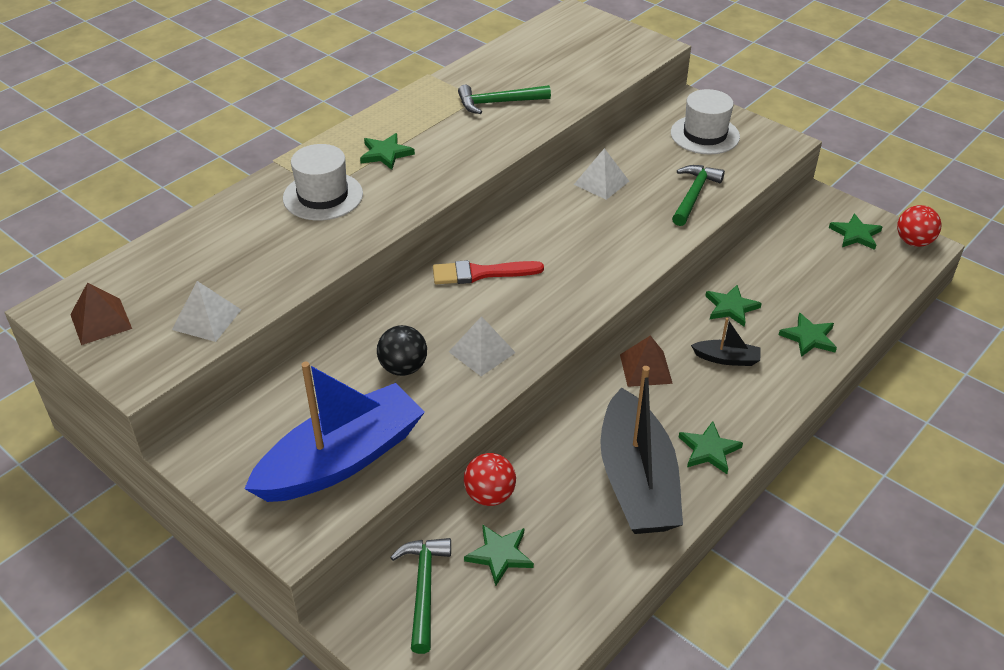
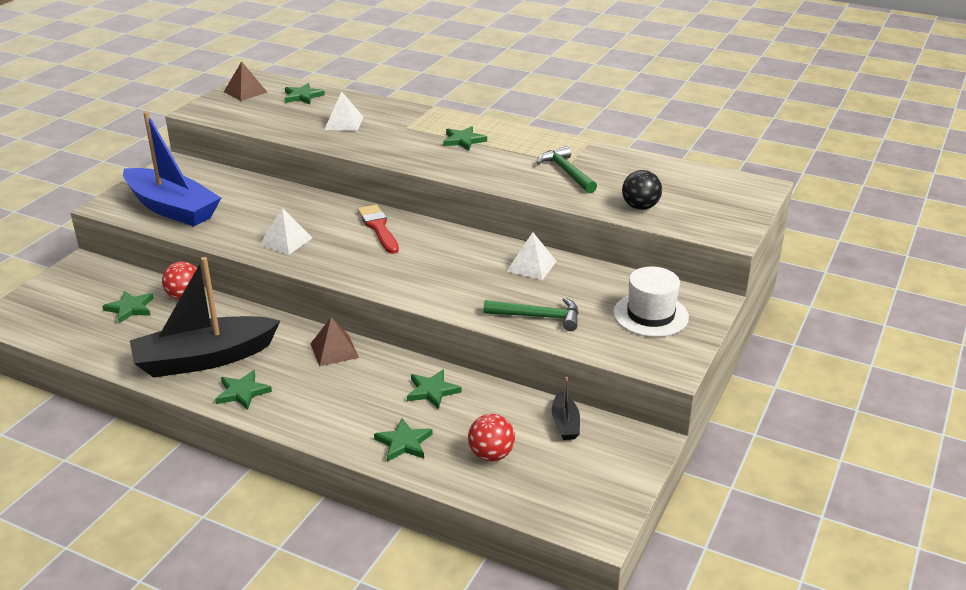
camera: 75 degrees right, 10 degrees down
(206, 319) = (253, 118): white pyramid -> white pyramid (344, 123)
(323, 196) = (398, 128): white hat -> none
(403, 368) = (263, 214): black ball -> black ball (640, 207)
(424, 589) = (102, 284): green hammer -> none
(726, 359) = (359, 393): black boat -> black boat (565, 423)
(855, 234) = (593, 471): green star -> green star (302, 96)
(913, 242) = (602, 519): red ball -> red ball (491, 455)

